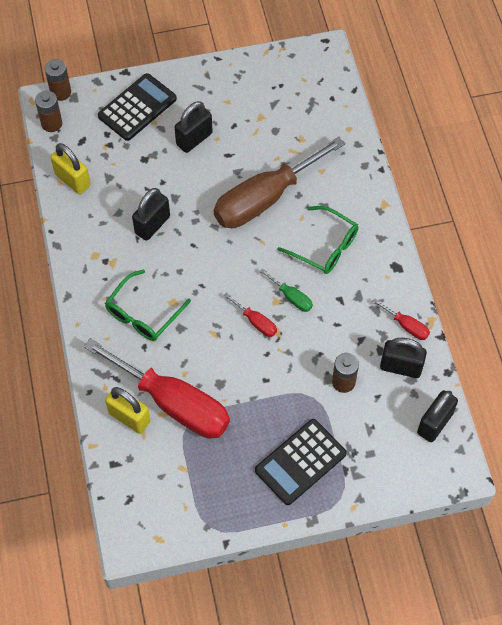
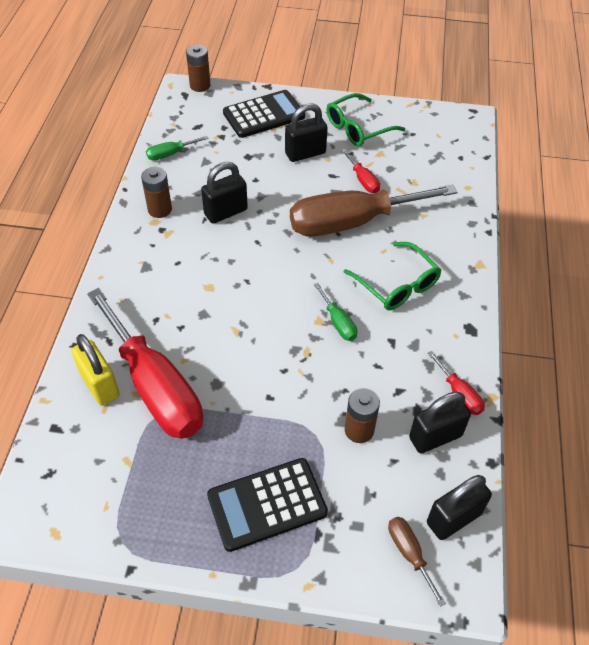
camera: 20 degrees right, 10 degrees down
(51, 123) = (178, 106): brown battery -> brown battery (160, 209)
(73, 180) = (170, 154): yellow padlock -> green screwdriver
(143, 313) = (172, 288): green glasses -> green glasses (358, 128)
(256, 322) = (287, 334): red screwdriver -> red screwdriver (363, 180)
(401, 367) = (435, 437): black padlock -> black padlock turned 60 degrees counterclockwise
(413, 459) = (409, 553): none -> brown screwdriver

